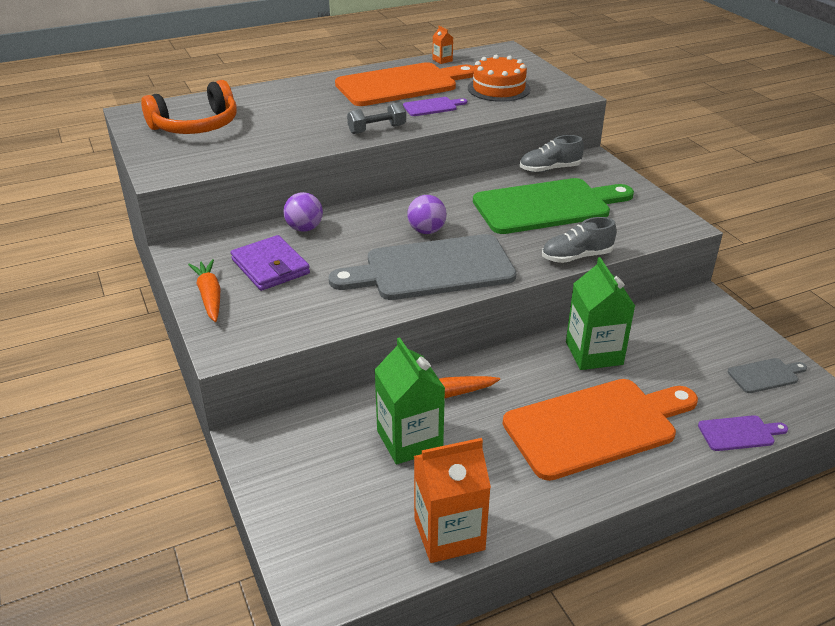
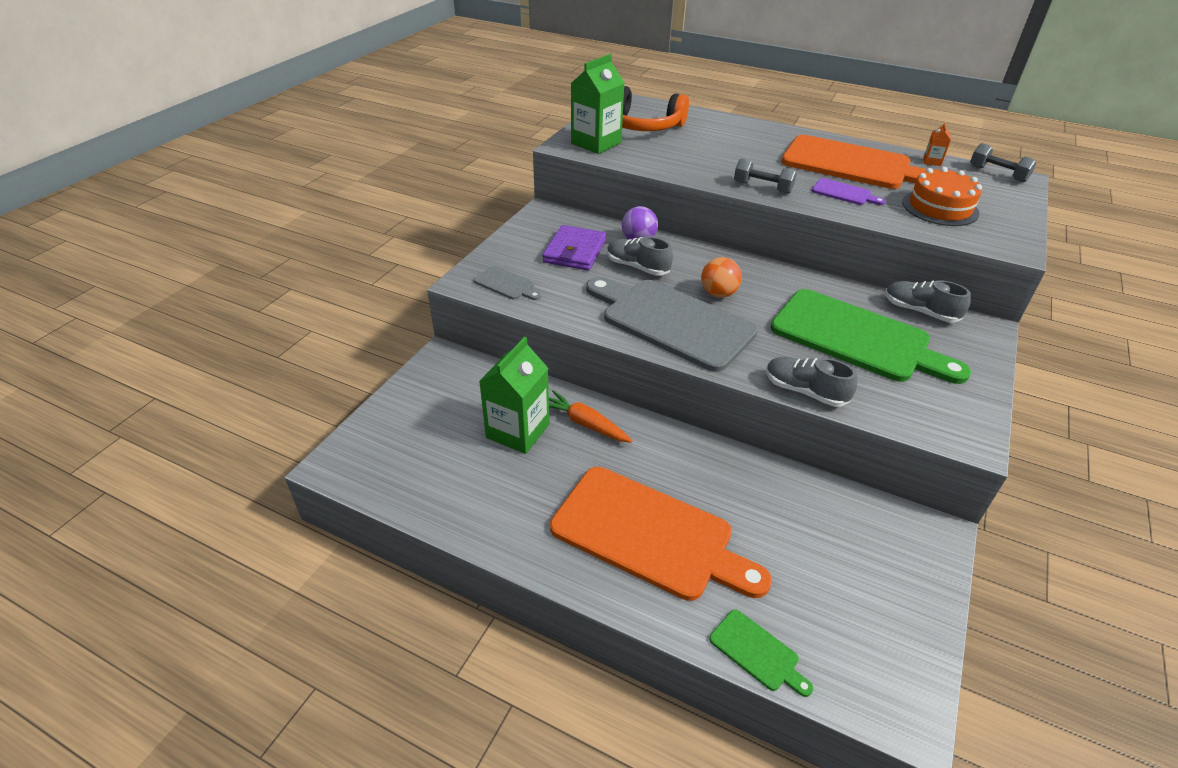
camera: 50 degrees right, 5 degrees up
(209, 296) = (512, 247): orange carrot -> none
(340, 248) = (637, 267): none -> grey shoe
(426, 231) = (718, 294): purple ball -> orange ball
(449, 534) = (442, 504): orange carton -> none
(489, 52) = (997, 174): none -> grey dumbbell
(594, 353) = (745, 487): green carton -> green carton (596, 143)
(739, 433) = (757, 652): purple cutting board -> green cutting board
(765, 375) = (876, 639): grey cutting board -> grey cutting board (506, 284)

